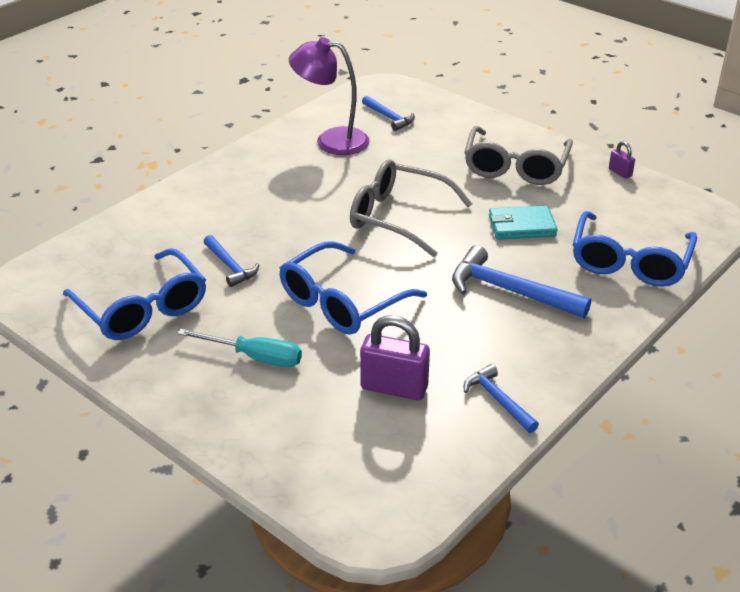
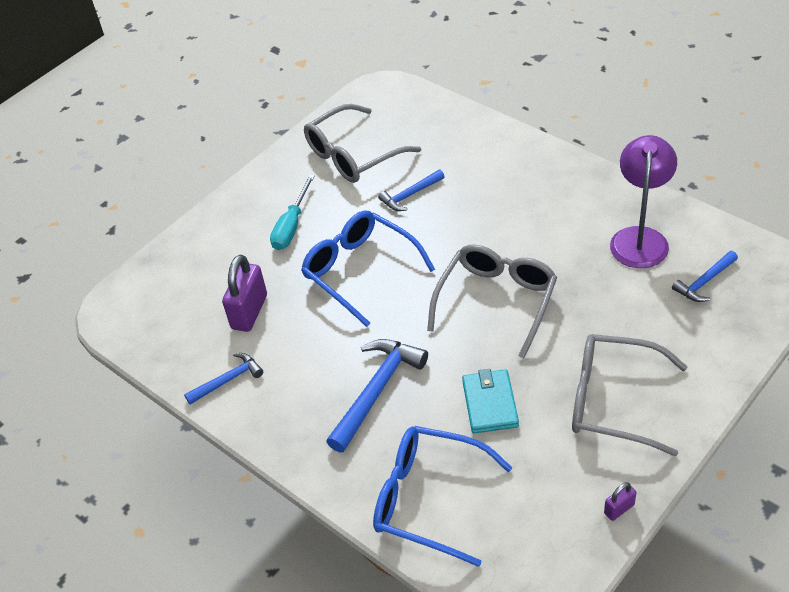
camera: 95 degrees right, 10 degrees up
(142, 308) = (353, 155): blue glasses -> grey glasses

